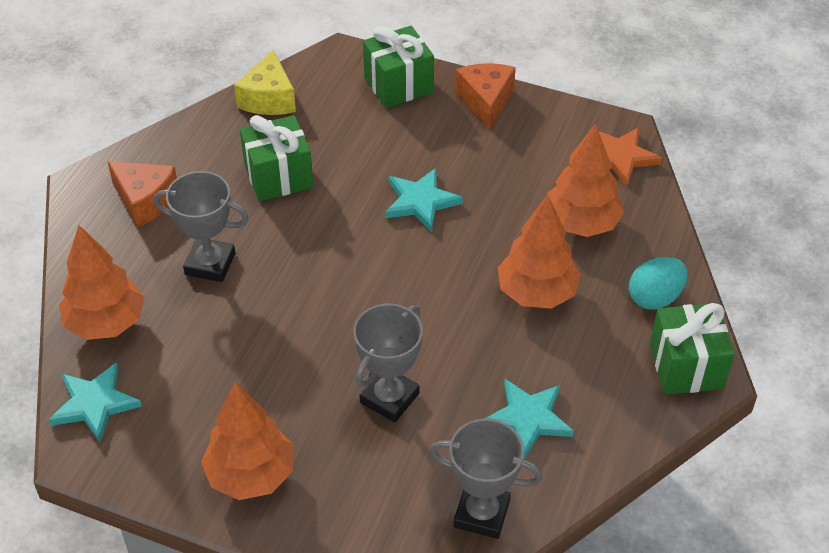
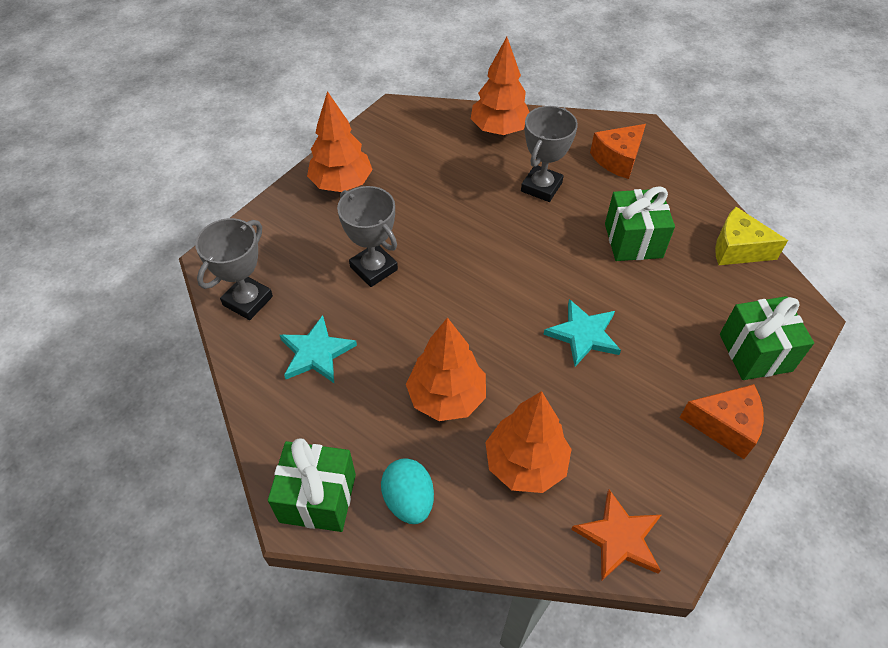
camera: 105 degrees right, 5 degrees up
(94, 404) = (431, 119): turquoise star -> none

